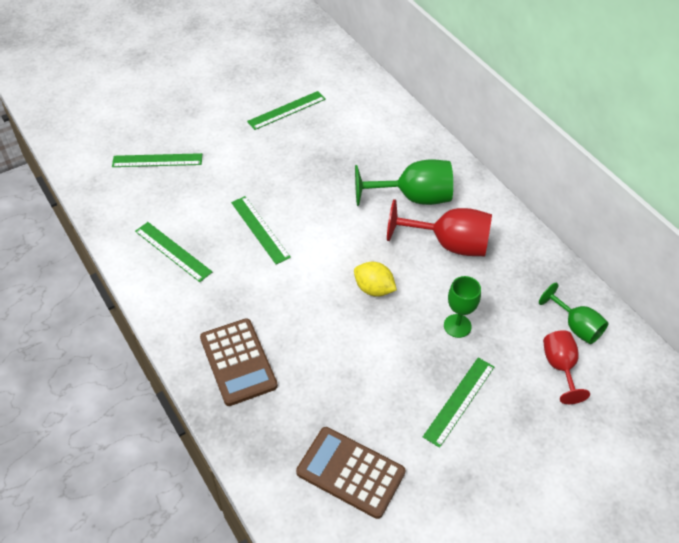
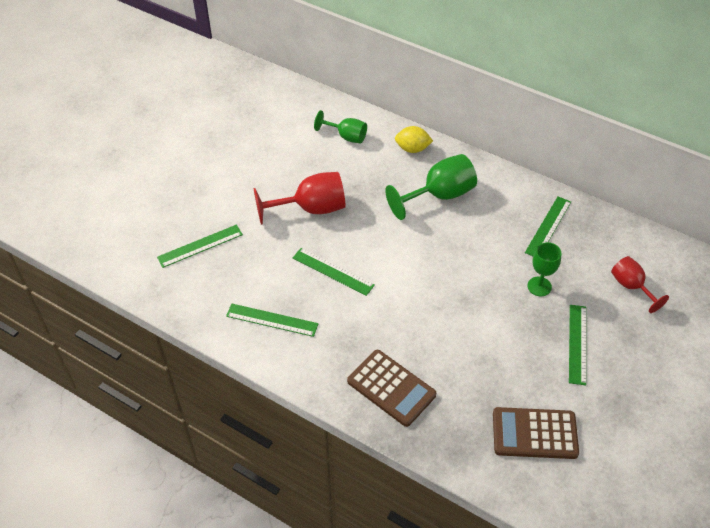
camera: 25 degrees left, 0 degrees up
(287, 110) = (284, 158): green ruler -> green ruler (548, 227)
(374, 289) = (458, 283): yellow lemon -> yellow lemon (412, 149)
(448, 244) = (491, 223): red goblet -> red goblet (311, 209)
(575, 326) = (623, 251): green goblet -> green goblet (346, 136)

